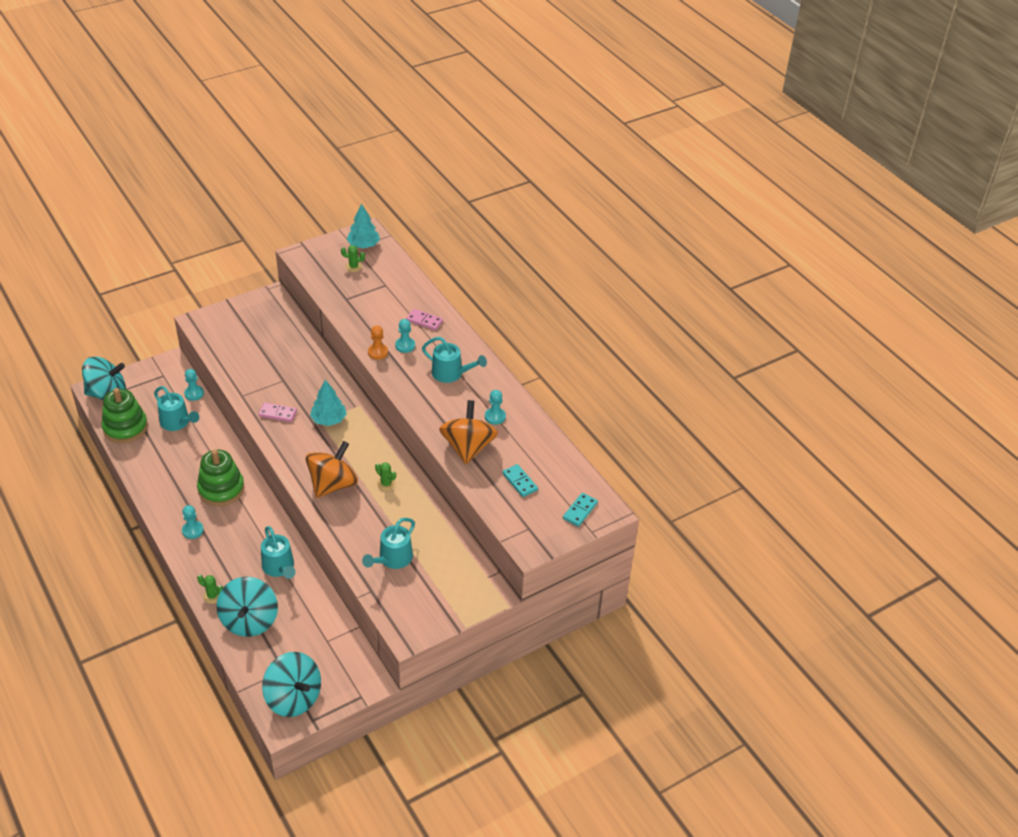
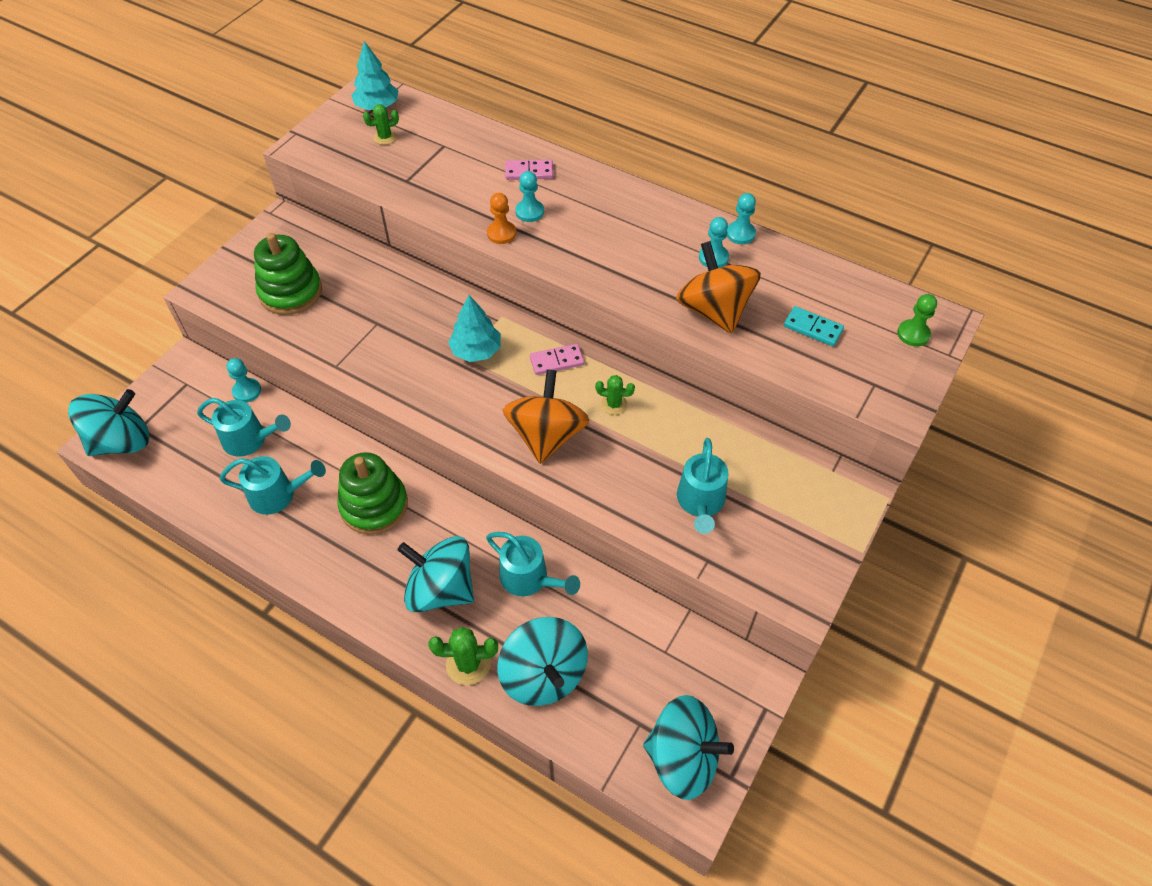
camera: 25 degrees left, 10 degrees up
(125, 427) = (179, 478): green stacking toy -> green stacking toy (290, 292)
(192, 530) = (375, 582): turquoise pawn -> turquoise pawn (740, 234)
(212, 596) = (468, 664): green cactus -> green cactus, size x1.53
(226, 551) = (441, 589): none -> turquoise spinning top
(278, 414) = (402, 370): pink domino -> pink domino (557, 361)
(451, 374) = (616, 225): turquoise watering can -> turquoise watering can (278, 495)
(580, 511) = (913, 334): turquoise domino -> green pawn

